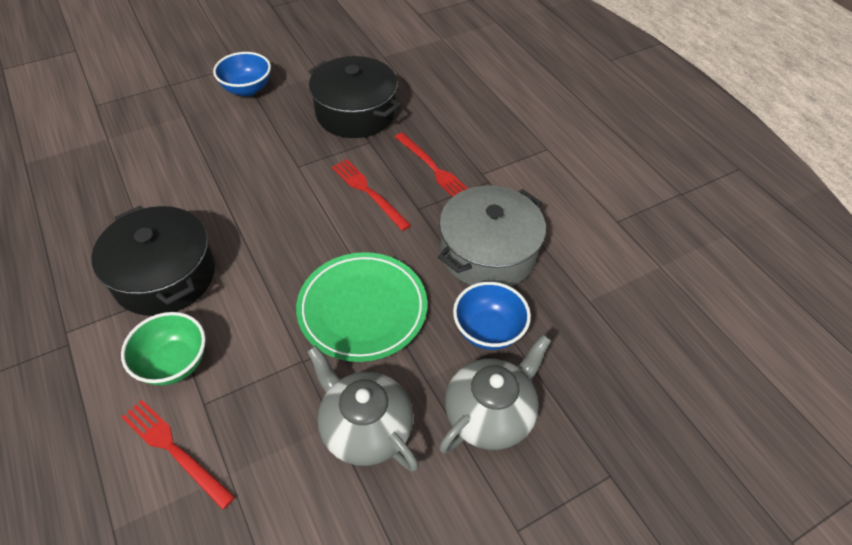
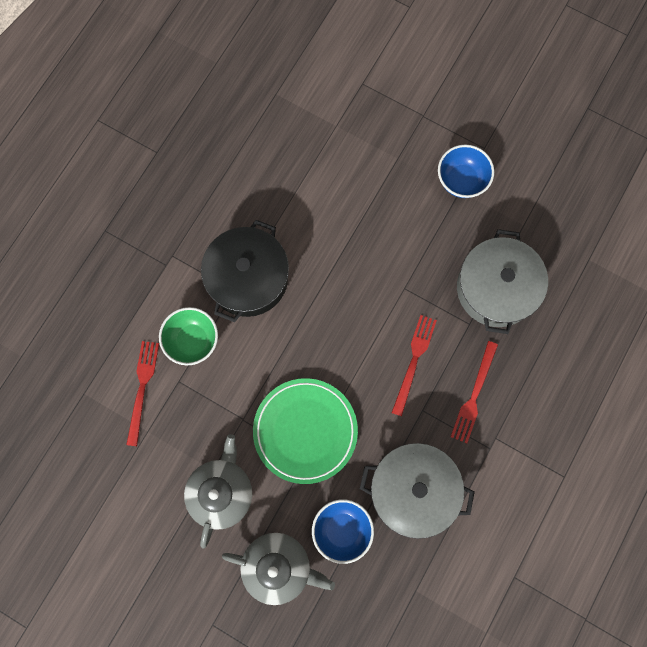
camera: 60 degrees right, 25 degrees up
(355, 113) = (496, 288): black pot -> grey pot

